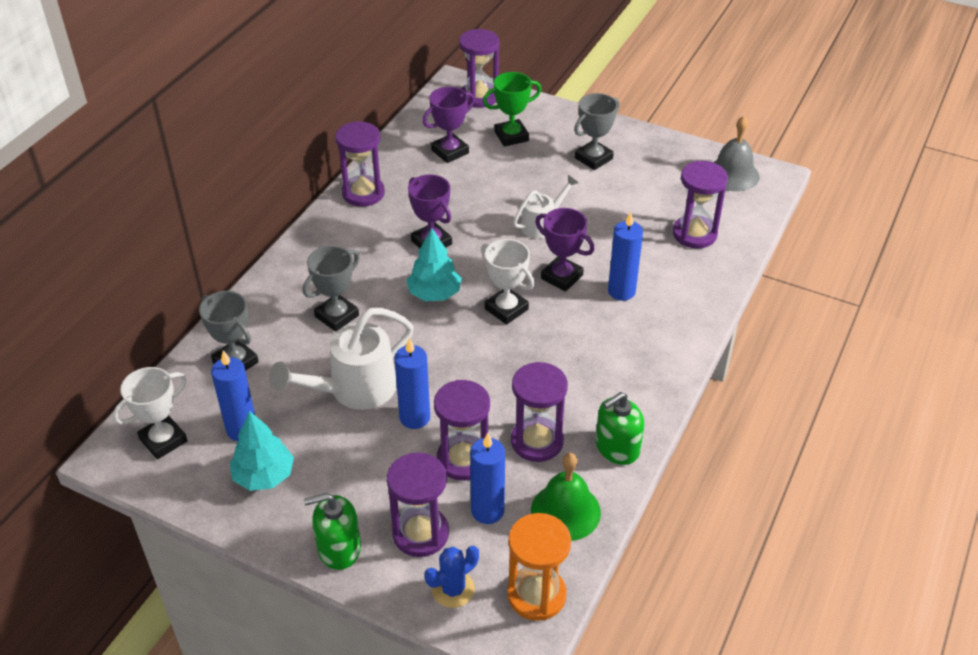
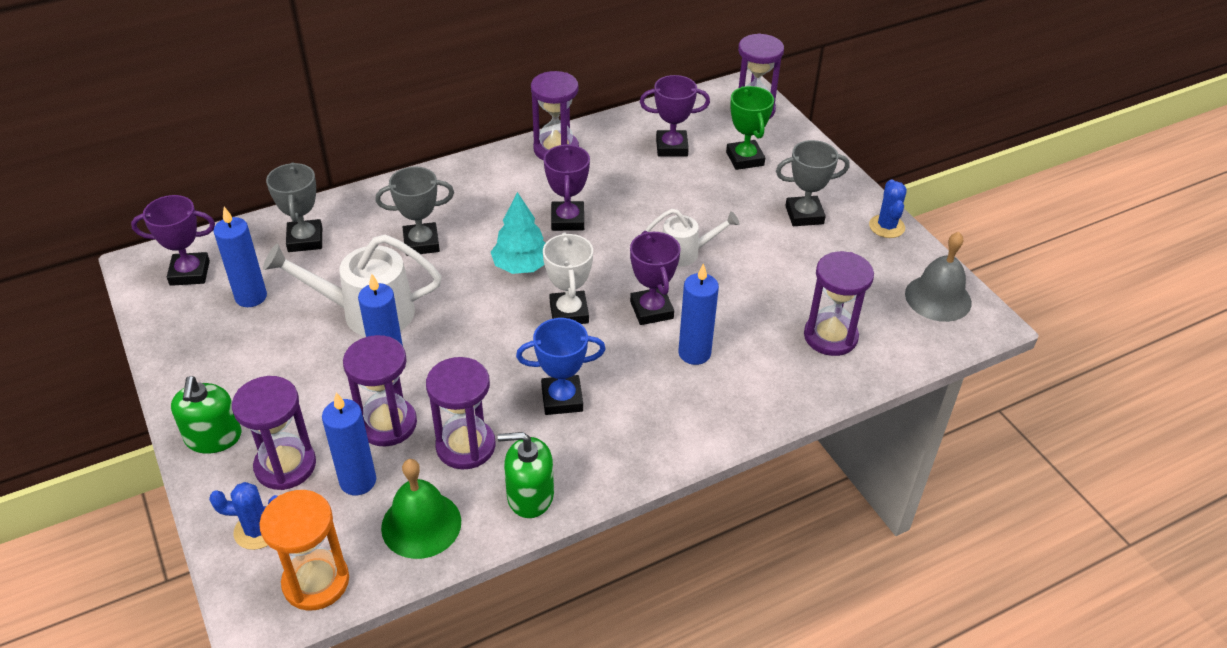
camera: 35 degrees right, 0 degrees up
(163, 440) = (190, 273): white trophy -> purple trophy
(264, 476) = (226, 343): turquoise tree -> none
(339, 548) = (213, 437): green soap dispenser -> green soap dispenser turned 120 degrees counterclockwise
(511, 136) = (745, 159): green trophy -> green trophy turned 60 degrees clockwise
(567, 371) = (562, 399): none -> blue trophy
(654, 141) = (886, 226): none -> blue cactus

